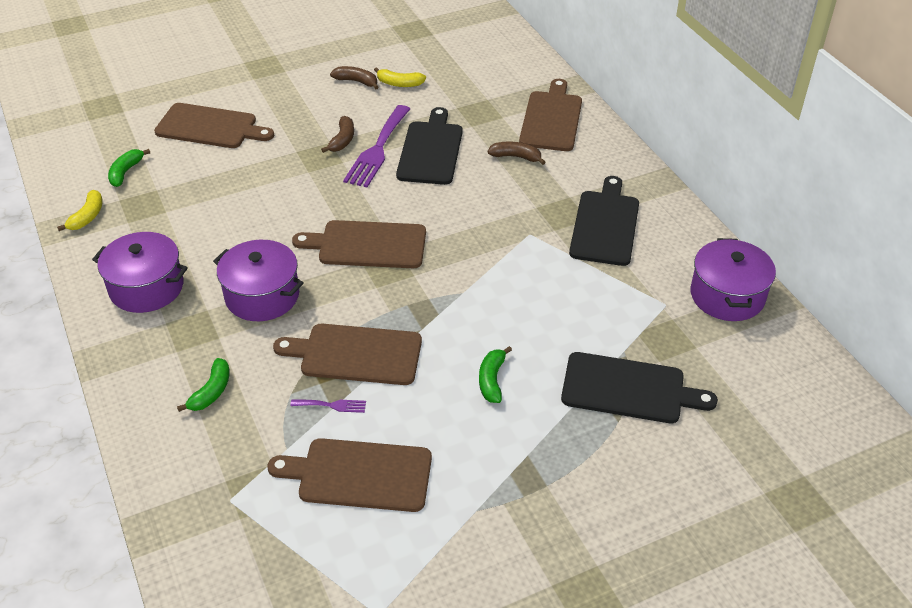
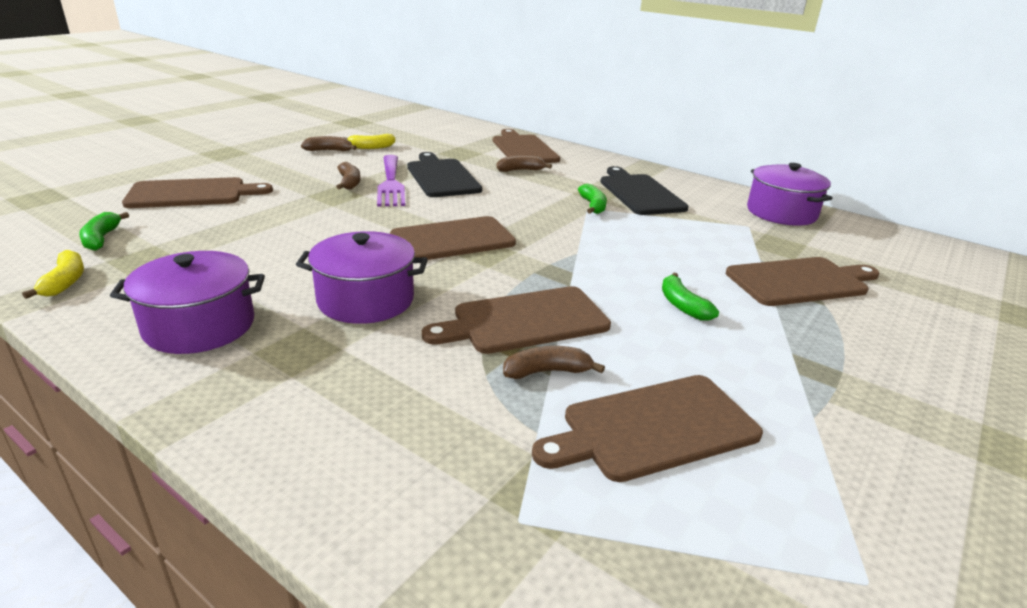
camera: 30 degrees left, 15 degrees down
(211, 391) = (378, 403): green banana -> green banana (593, 206)
(332, 405) = (547, 371): purple fork -> brown banana
(629, 389) = (800, 281): black cutting board -> brown cutting board

